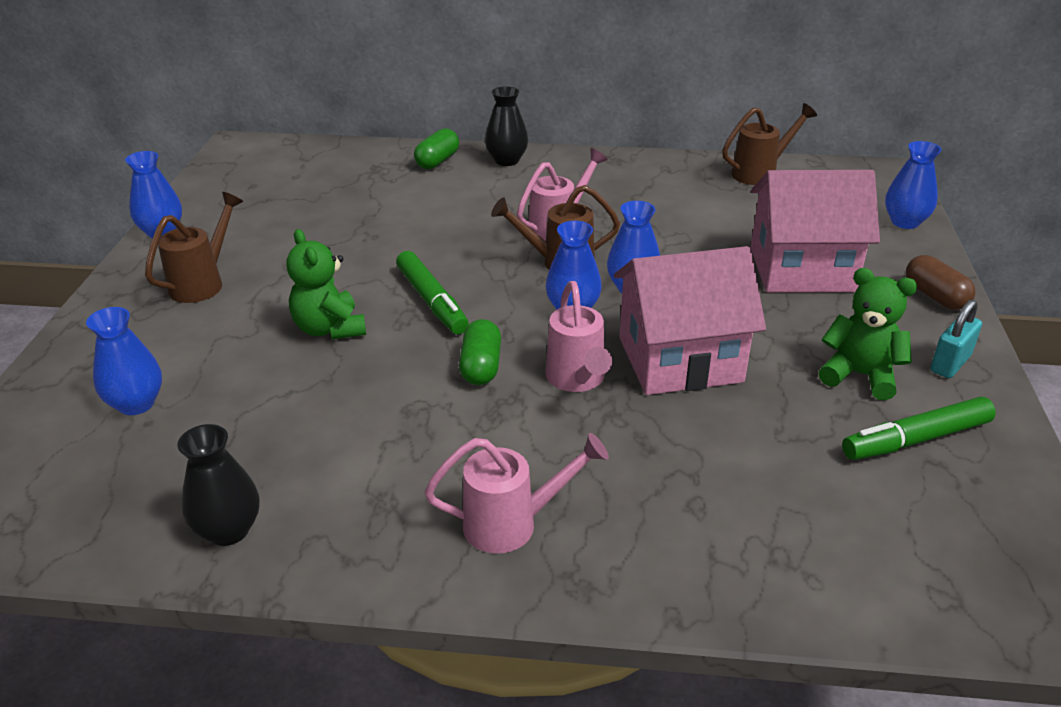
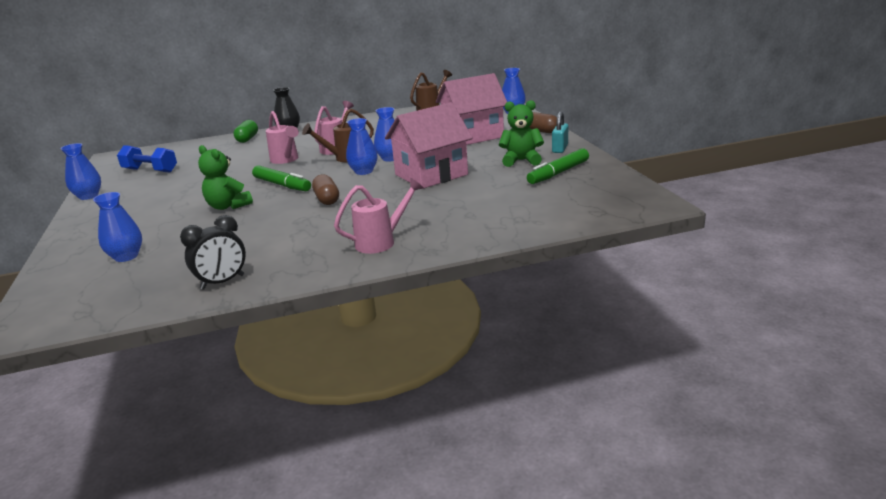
camera: 20 degrees left, 10 degrees down
(203, 282) = (133, 208): brown watering can -> none
(228, 530) = (222, 282): black vase -> black clock
(268, 197) = (150, 170): none -> blue dumbbell
(481, 366) = (327, 199): green capsule -> brown capsule
(577, 380) = (383, 192): pink watering can -> pink watering can (286, 160)

